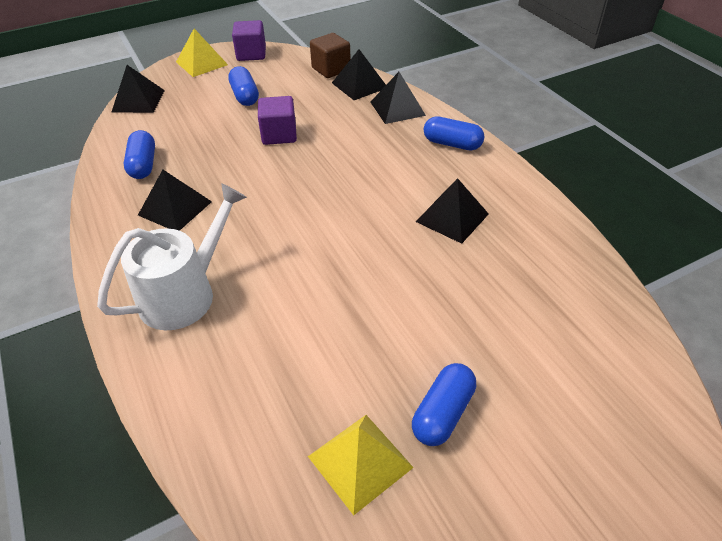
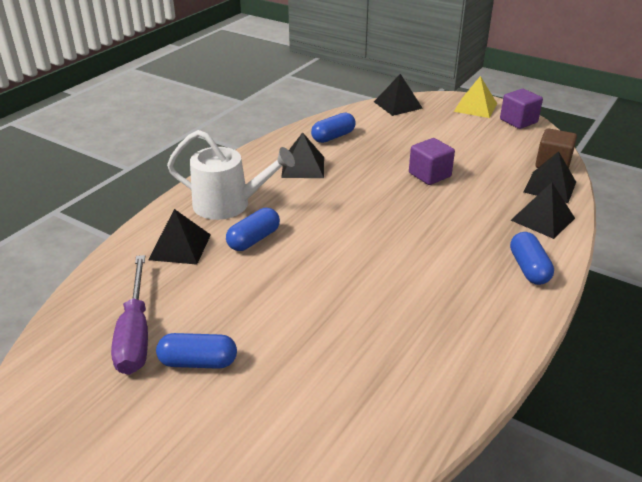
camera: 60 degrees right, 10 degrees down
(245, 96) = (459, 141): blue capsule -> blue capsule (254, 239)
(360, 462) = (135, 333): yellow pyramid -> purple screwdriver
(452, 217) = (422, 301): black pyramid -> black pyramid (180, 247)

